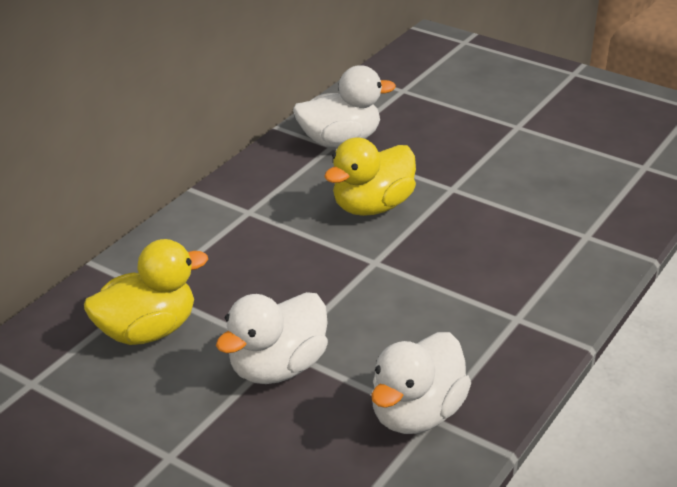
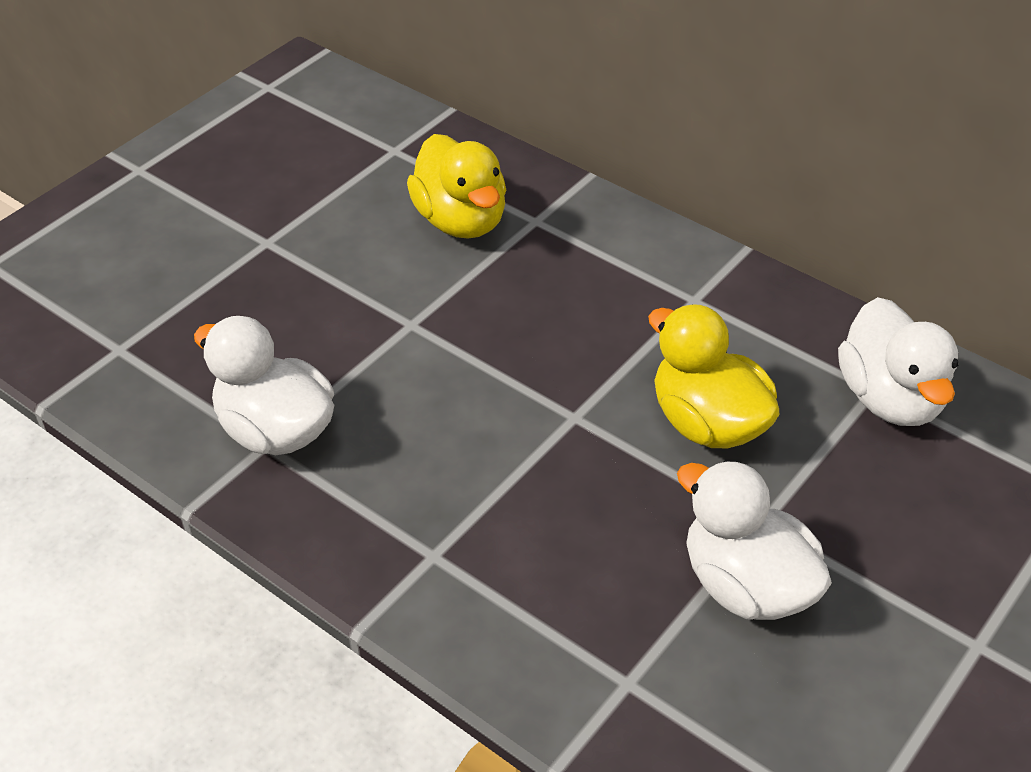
camera: 95 degrees right, 10 degrees up
(277, 367) = (380, 319): white duck -> white duck (746, 586)

